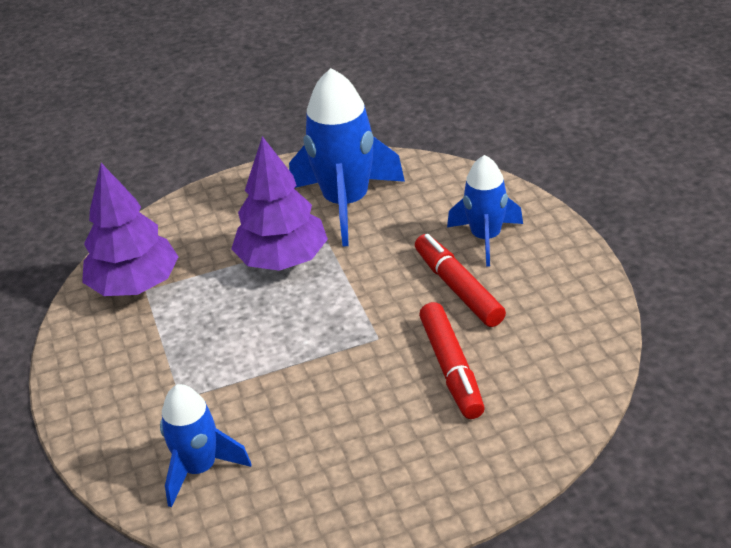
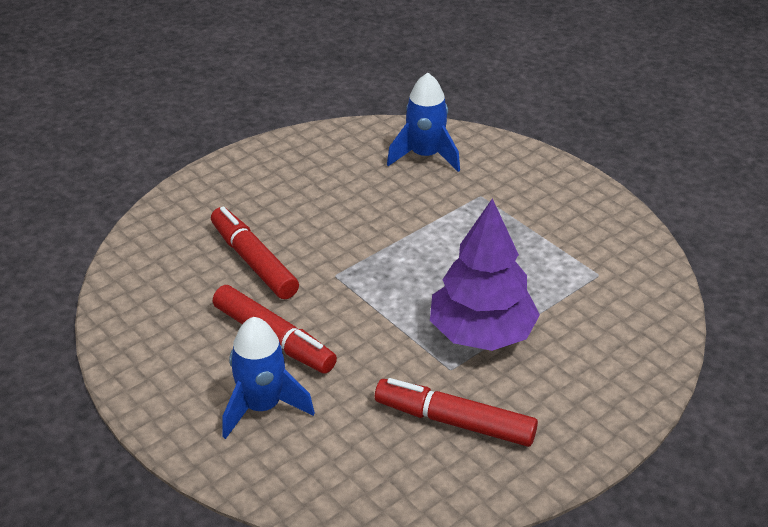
camera: 155 degrees right, 0 degrees up
(135, 285) = (614, 276): purple tree -> none
(346, 203) = (455, 422): blue rocket -> red marker

